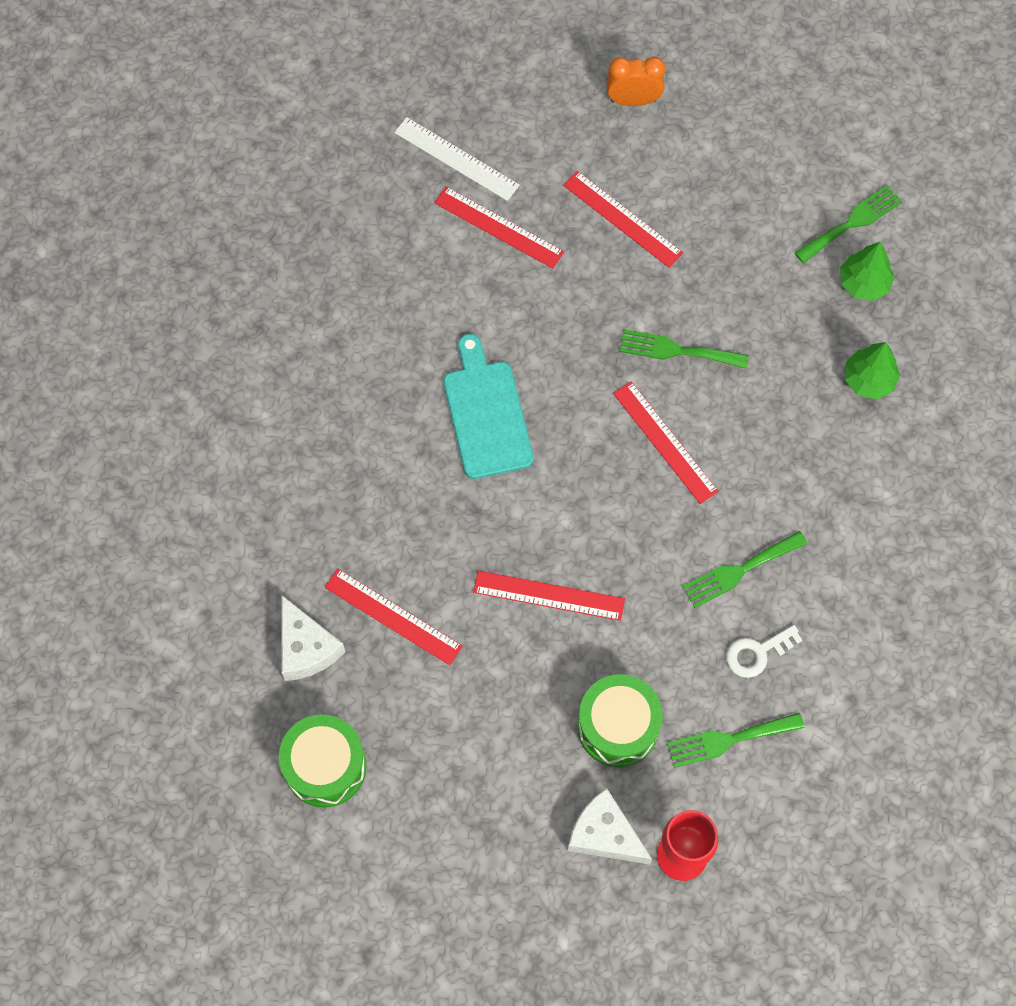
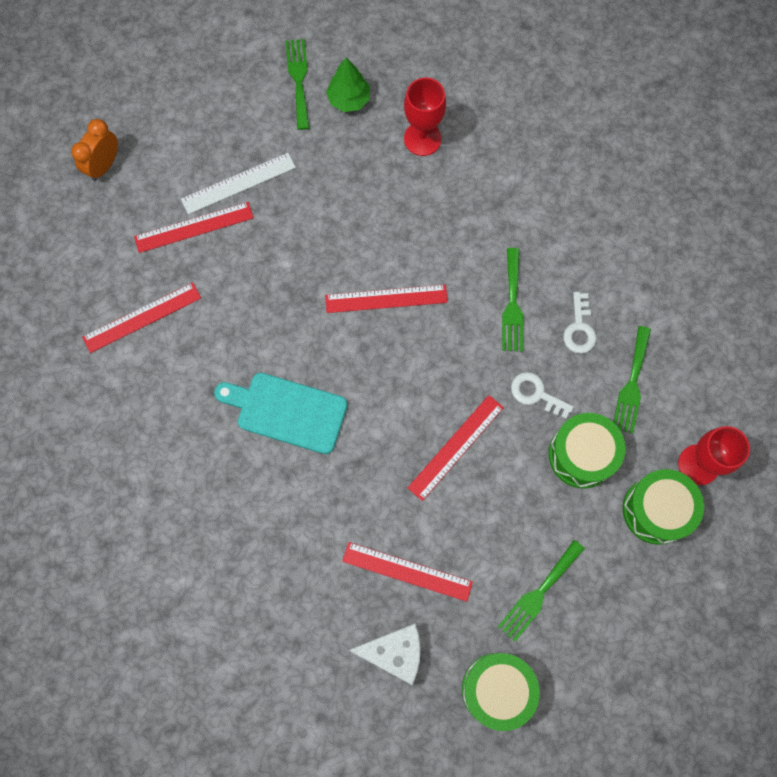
camera: 60 degrees left, 5 degrees up
(393, 616) = (407, 571): red ruler -> red ruler turned 45 degrees clockwise
(456, 159) = (64, 316): white ruler -> white ruler (238, 183)
(604, 834) = (656, 510): white cheese -> green drum
(656, 646) = (536, 394): none -> white key
(677, 350) = (321, 250): green fork -> green fork (538, 593)
(868, 380) = (422, 139): green tree -> red goblet

